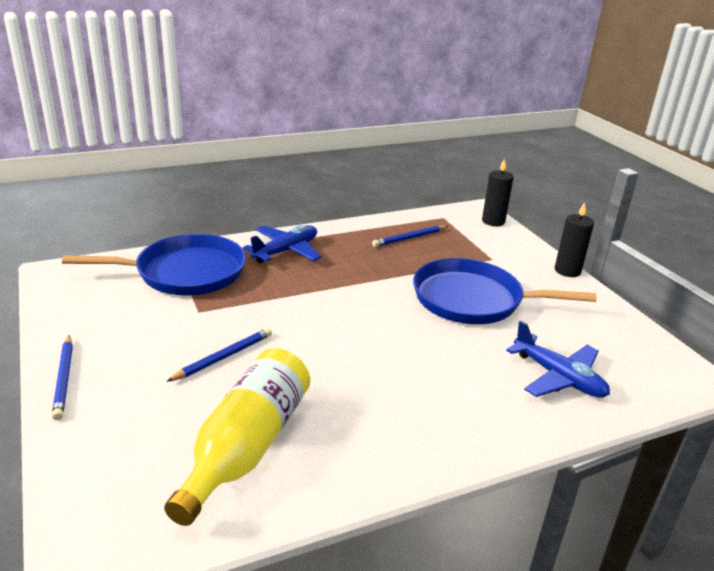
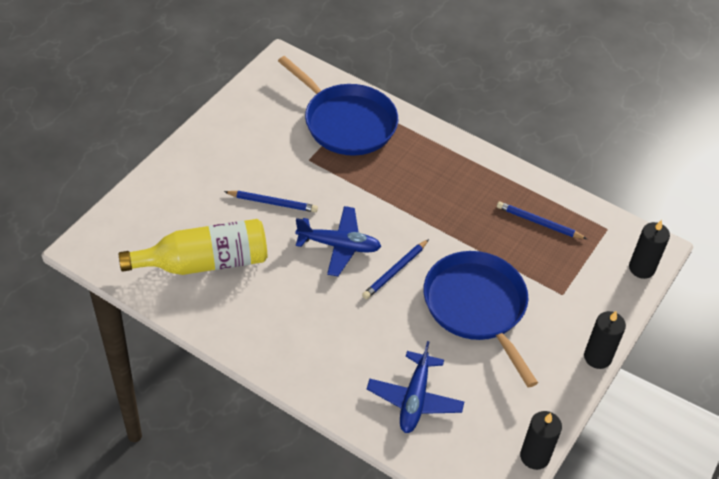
camera: 55 degrees right, 20 degrees up
(64, 379) = (191, 146): blue pencil -> blue pencil (395, 271)
(286, 251) = (433, 158): blue plane -> blue plane (339, 246)
(659, 340) = (534, 456): none -> black candle

